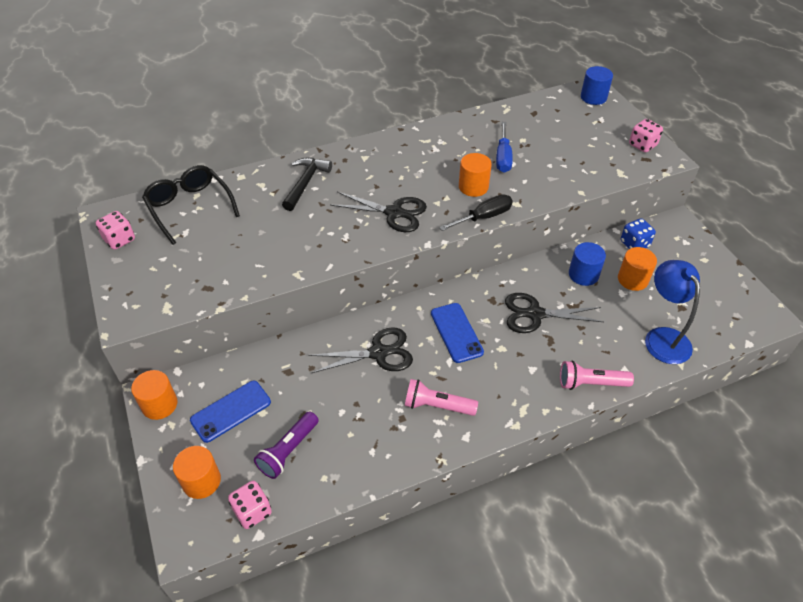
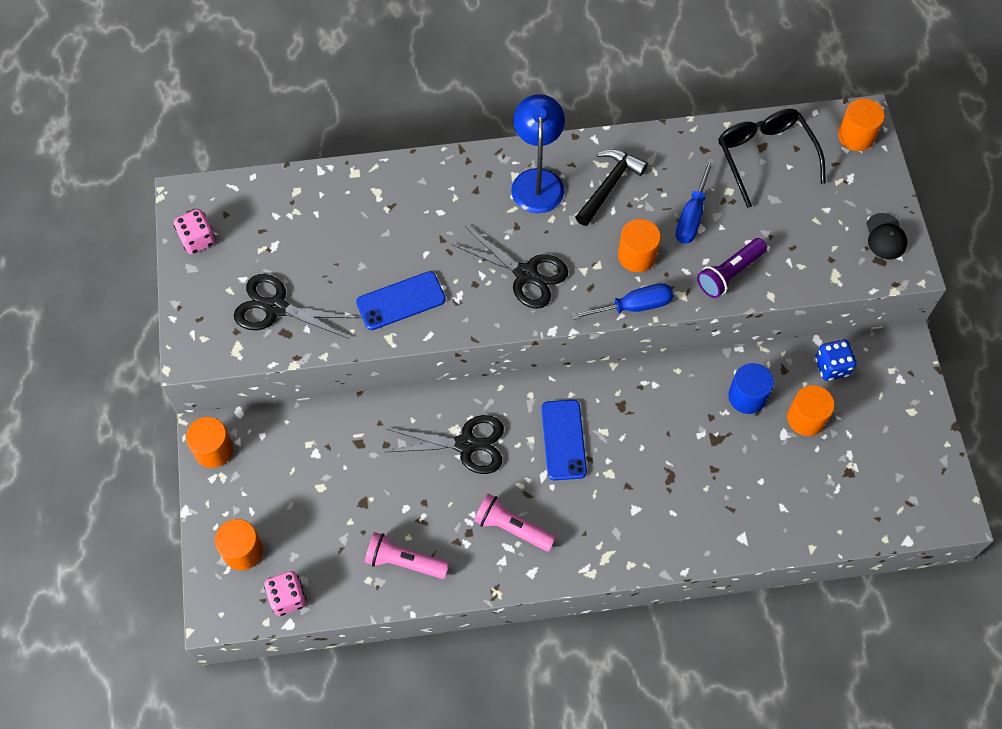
camera: 15 degrees right, 15 degrees up
(190, 208) = (285, 210): black glasses -> black glasses (765, 157)
(231, 411) = (287, 477): blue phone -> blue phone (401, 301)
(288, 450) = (338, 539): purple flashlight -> purple flashlight (729, 273)
(305, 183) = (431, 201): black hammer -> black hammer (609, 185)
(483, 217) = (633, 306): black screwdriver -> blue screwdriver
(535, 314) = (666, 438): black scissors -> black scissors (276, 308)
(591, 383) = (695, 544): pink flashlight -> pink flashlight (404, 561)
(593, 97) = (856, 136): blue cylinder -> orange cylinder
(642, 145) = (885, 236): pink dice -> black cap
(662, 337) = (806, 507): blue lamp -> blue lamp (537, 181)

